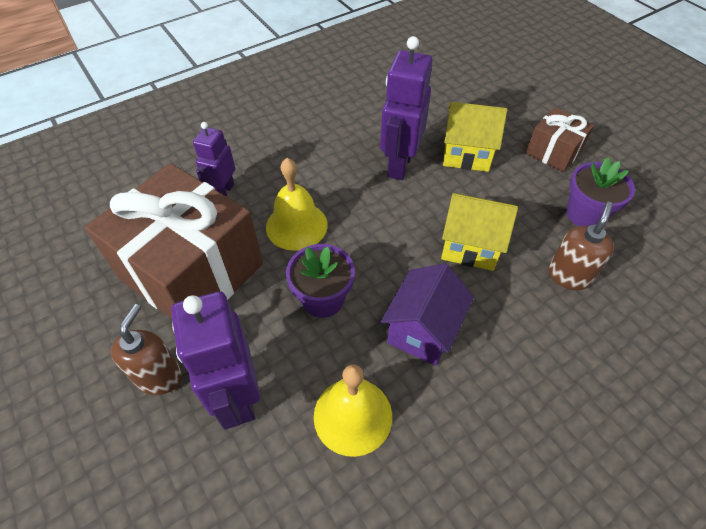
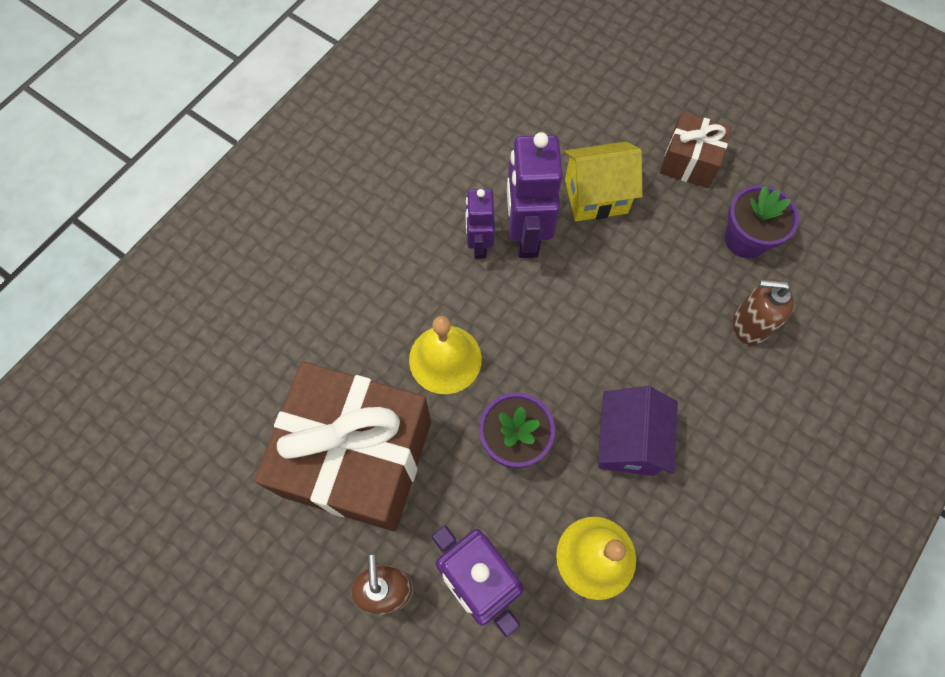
camera: 20 degrees left, 15 degrees up
(223, 192) = (339, 341): purple robot -> purple robot (479, 245)
(470, 247) = (641, 322): yellow house -> none
(568, 275) = (749, 324): brown soap dispenser -> brown soap dispenser turned 90 degrees counterclockwise

